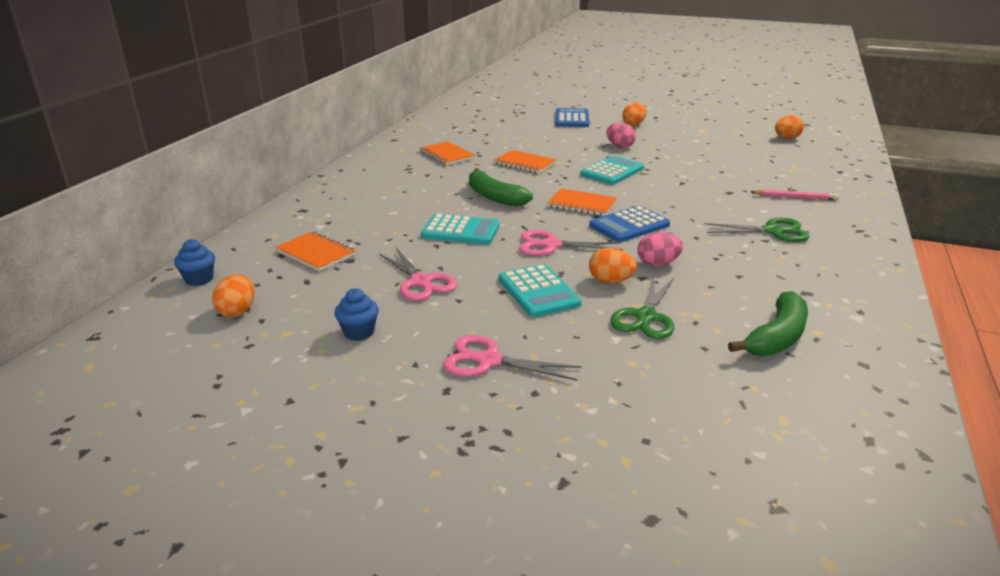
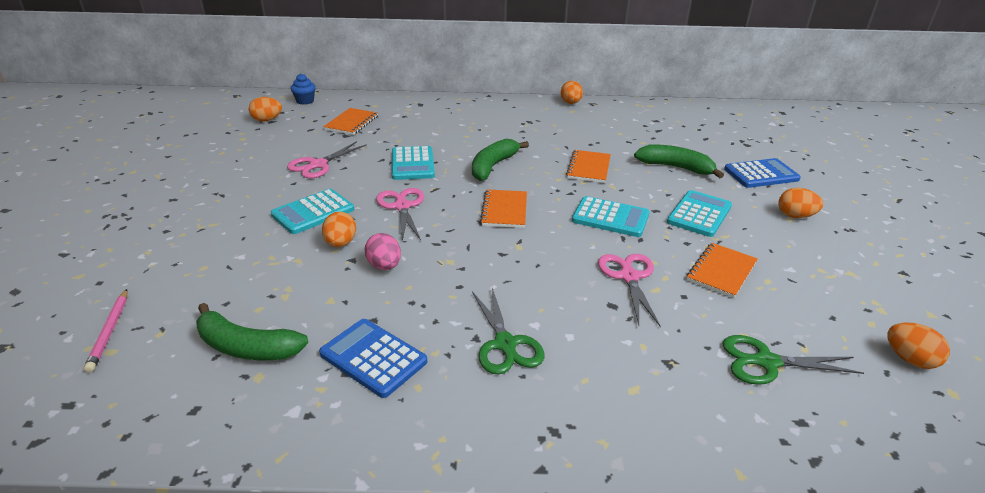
camera: 70 degrees right, 5 degrees up
(359, 332) = (244, 158): blue cupcake -> none
(383, 146) = (570, 103): none -> orange egg
(447, 155) = (575, 130): orange notebook -> orange notebook (721, 271)
(489, 361) = (207, 208): pink scissors -> pink scissors (629, 277)
(544, 138) = (676, 167): none -> green banana
(620, 146) = (699, 214): pink egg -> turquoise calculator
(629, 225) = (467, 242): blue calculator -> blue calculator (373, 358)
(646, 317) = (278, 267): green scissors -> green scissors (766, 362)
(795, 197) = (638, 366): pink pencil -> pink pencil (110, 332)

